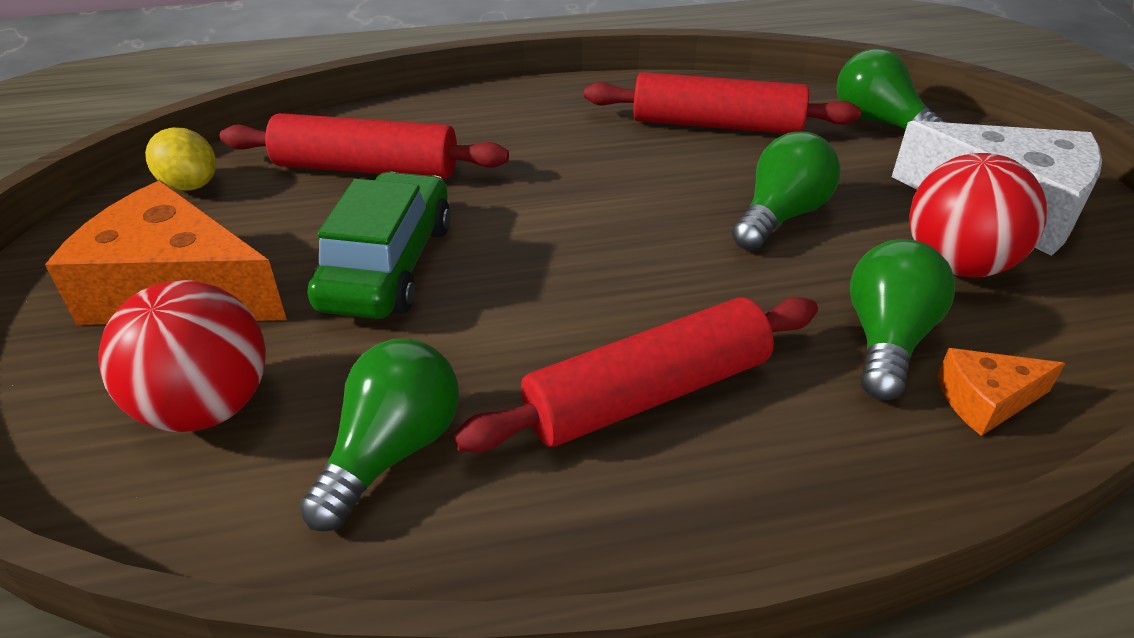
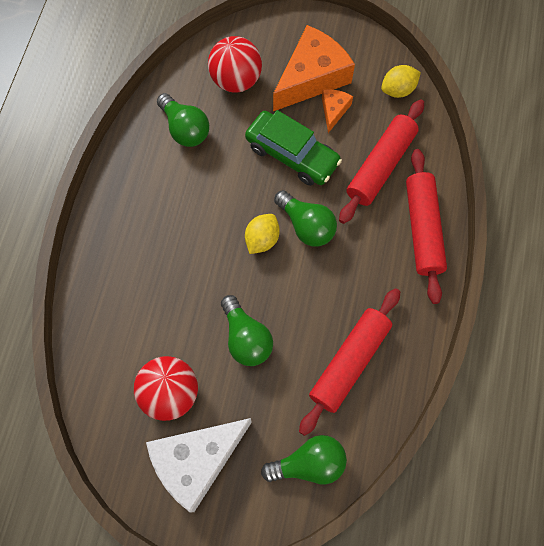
camera: 115 degrees right, 30 degrees up
(594, 249) = (262, 239): none -> yellow lemon
(647, 394) = (166, 217): red rolling pin -> red rolling pin (422, 229)
(886, 340) = (144, 322): green light bulb -> green light bulb (306, 225)
(986, 400) = (97, 334): orange cheese -> orange cheese (334, 110)

